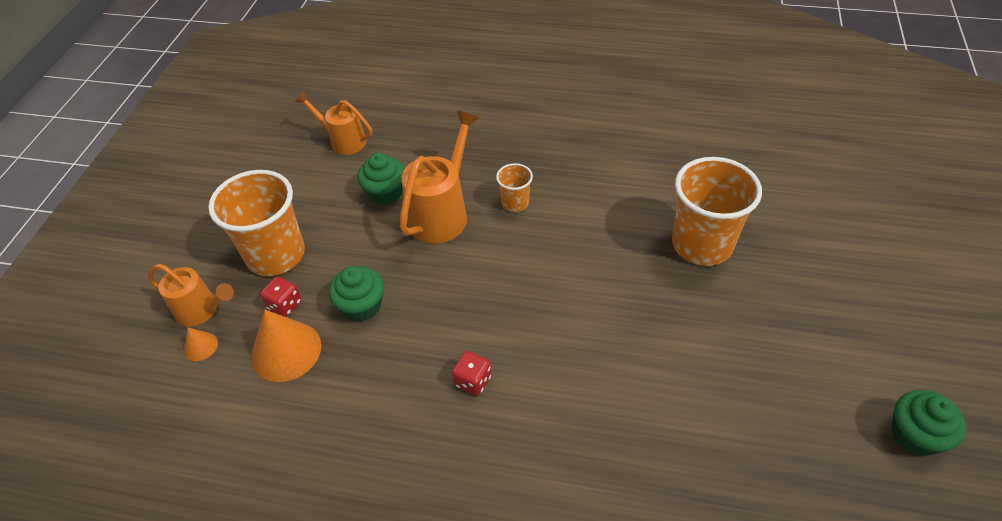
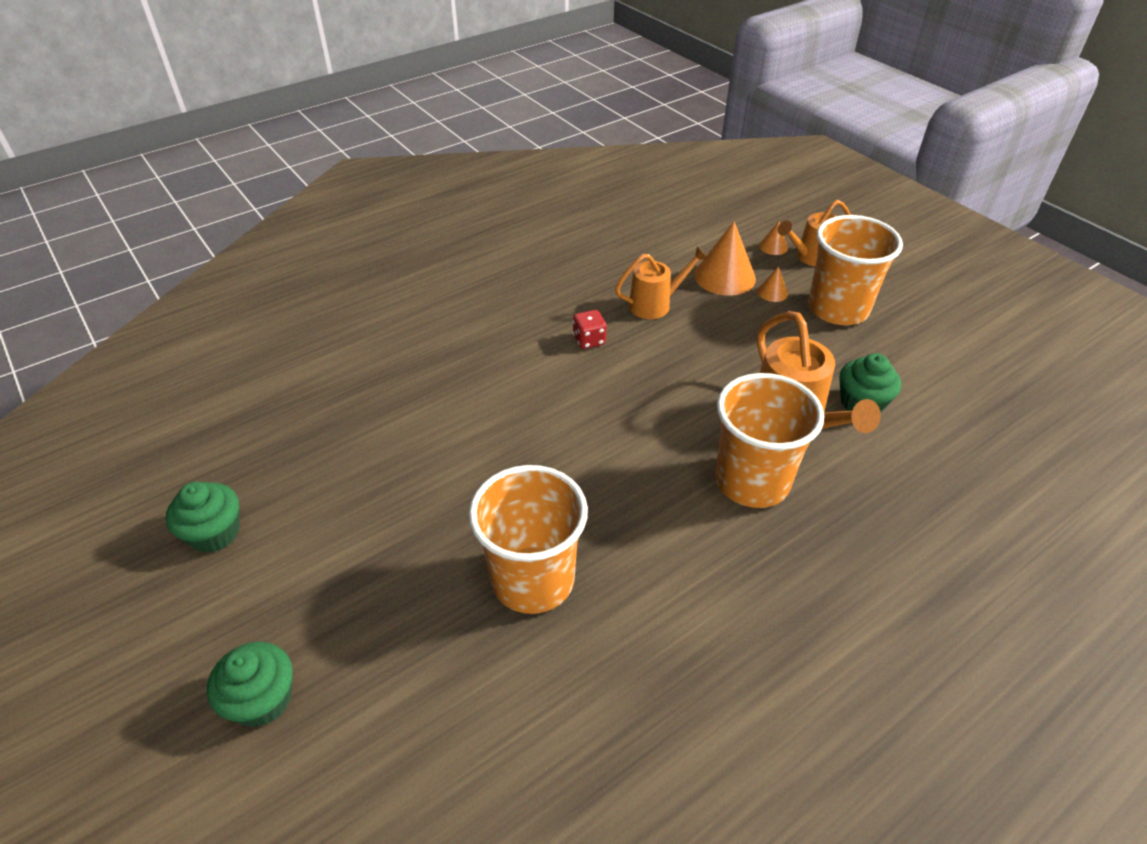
camera: 130 degrees right, 5 degrees down
(285, 305) = (772, 292): red dice -> orange cone
(343, 141) = (985, 416): orange watering can -> orange watering can (656, 304)
(362, 306) = (727, 325): green cupcake -> green cupcake (262, 699)
(515, 203) = (752, 481): orange cup -> orange cup, size x2.07

